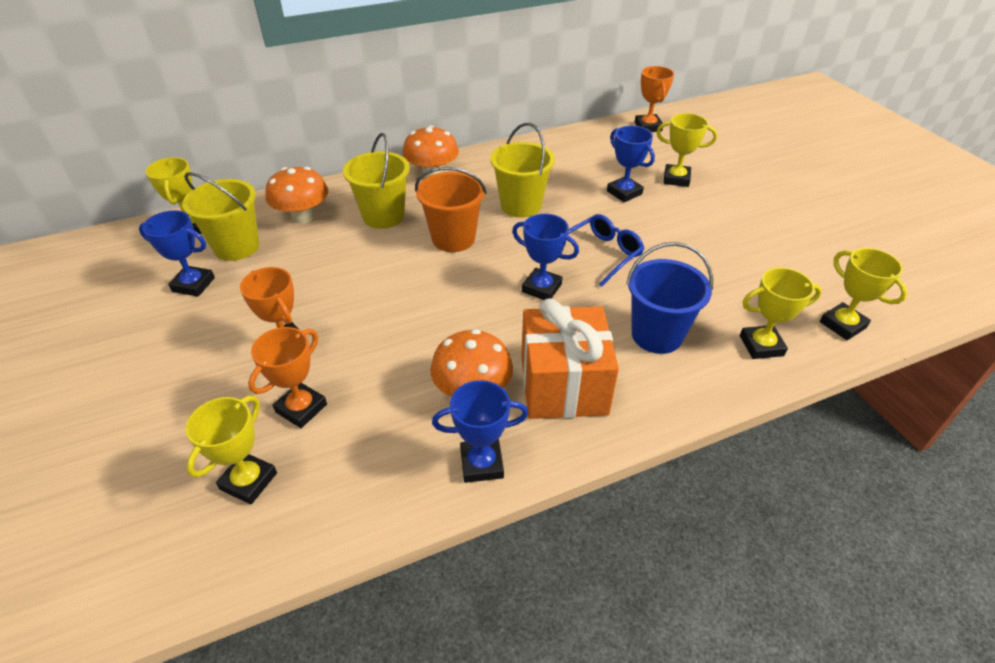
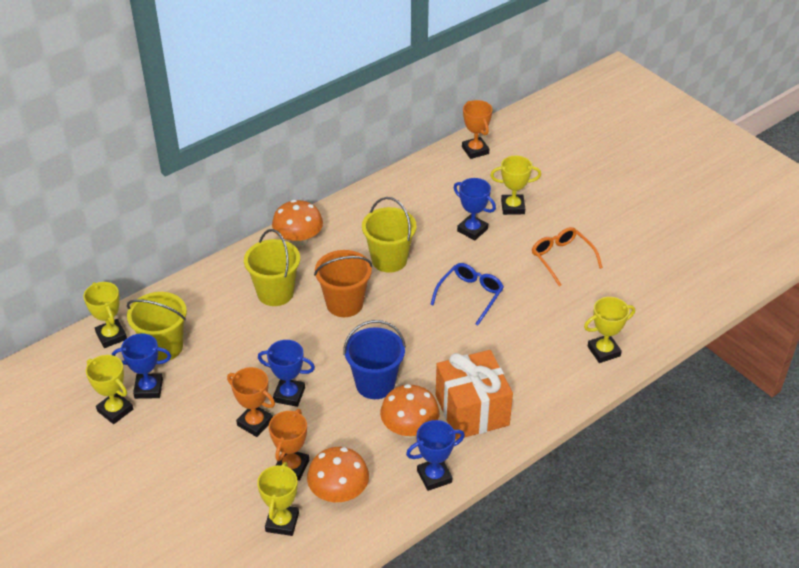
camera: 15 degrees left, 0 degrees up
(303, 216) = (204, 306): orange mushroom -> orange mushroom (339, 492)
(541, 288) = (432, 335): blue trophy -> blue trophy (289, 395)
(657, 335) = (528, 358): blue bucket -> blue bucket (375, 384)
(724, 235) = (561, 258): none -> orange glasses
(842, 325) = (658, 322): yellow trophy -> yellow trophy (115, 410)

